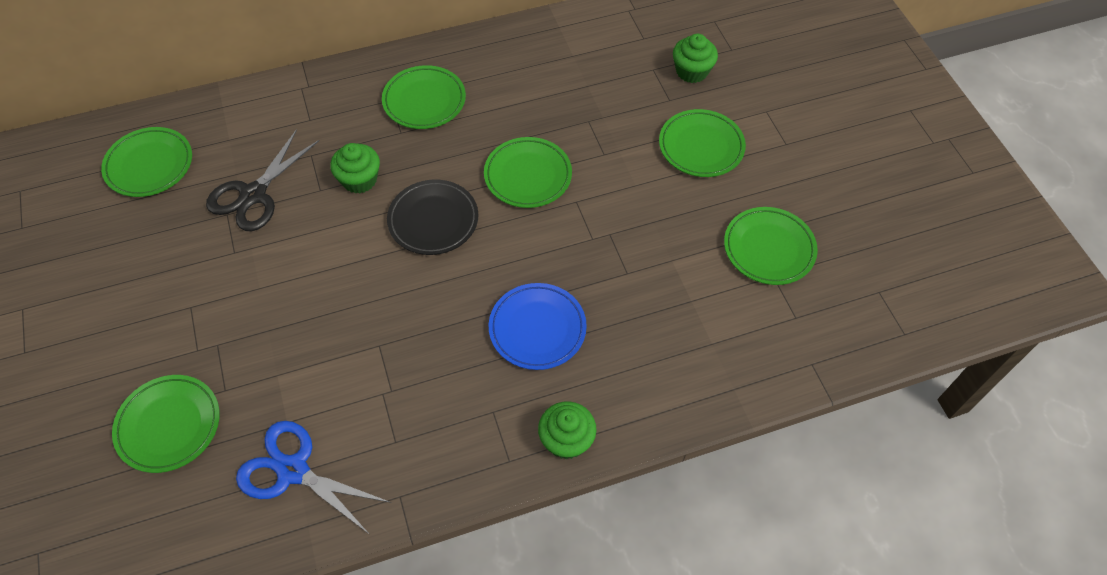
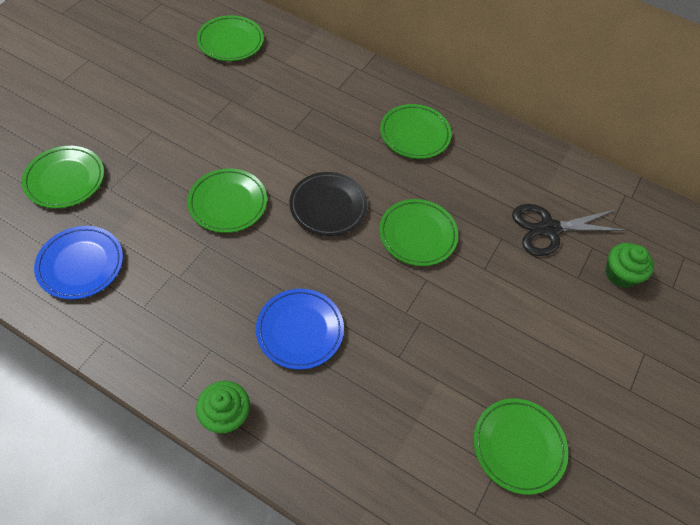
camera: 45 degrees right, 0 degrees up
(253, 195) = (256, 102): black scissors -> black scissors (548, 229)
(293, 470) = (81, 264): blue scissors -> blue plate
(359, 180) = (319, 145): green cupcake -> none
(701, 146) = (560, 329): green plate -> green plate (228, 203)

